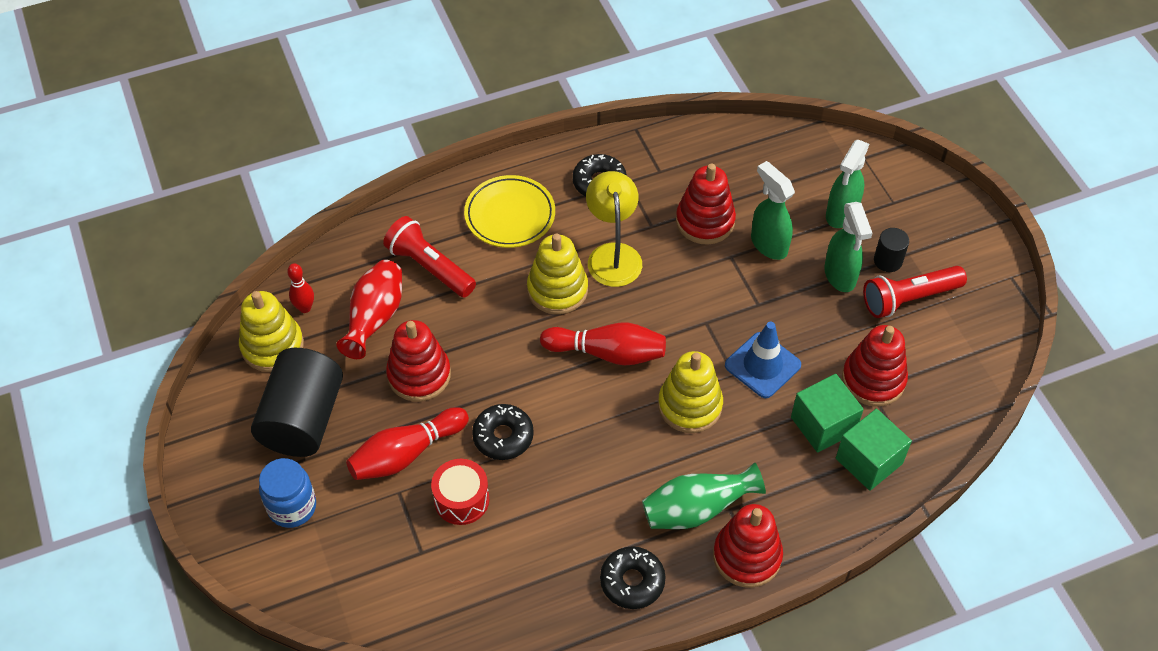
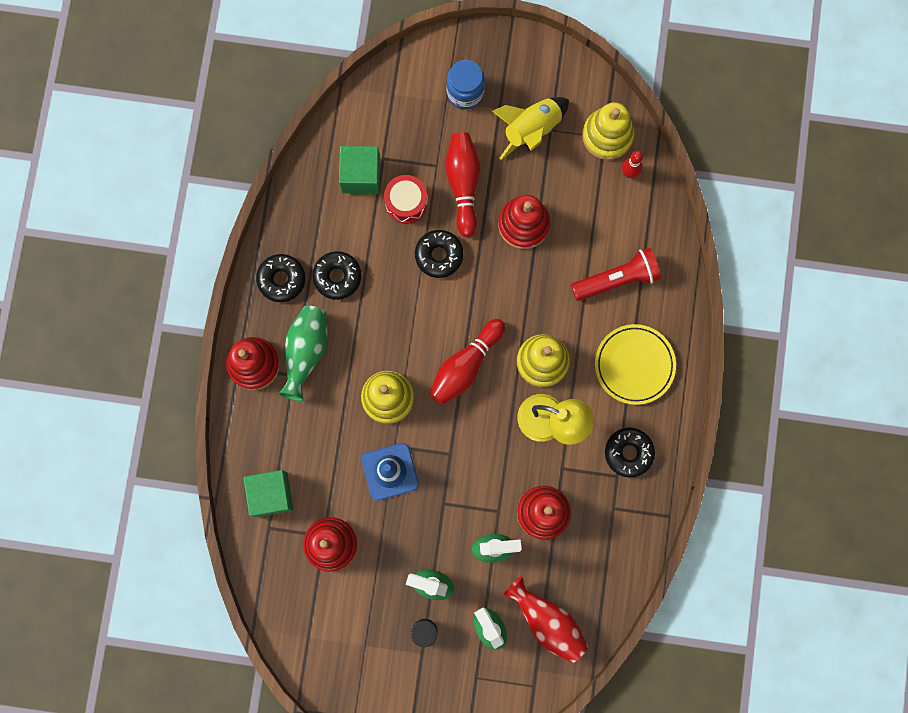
camera: 120 degrees right, 25 degrees up
(303, 419) = (531, 129): black cylinder -> yellow rocket
(375, 318) = (591, 217): red vase -> red vase (547, 621)
(591, 524) = (337, 277): none -> black donut
(823, 425) = (317, 482): green cube -> green cube (361, 175)
(909, 299) = (382, 622): red flashlight -> none

